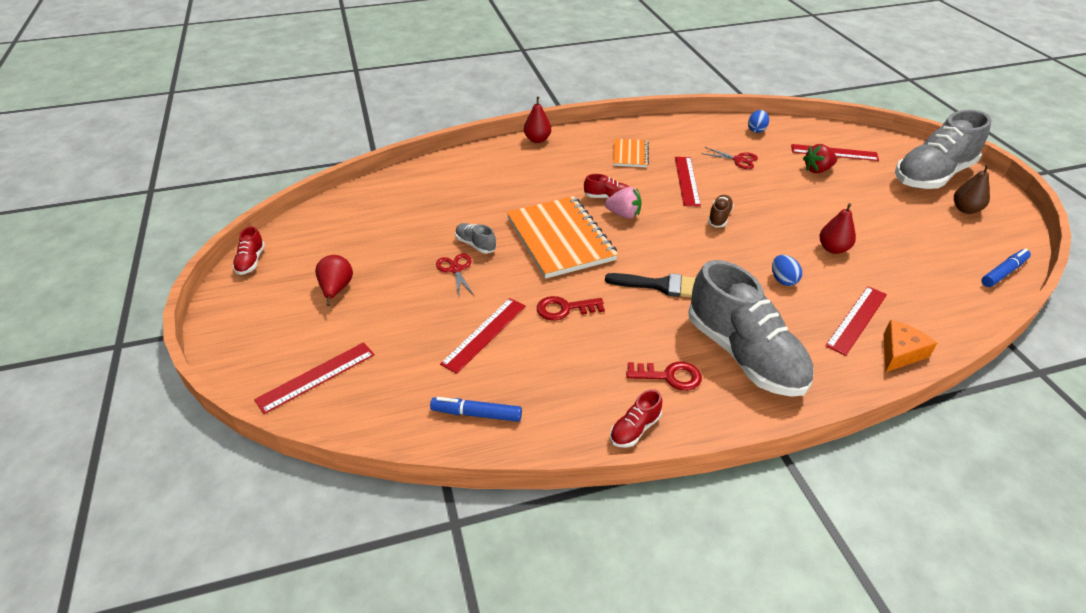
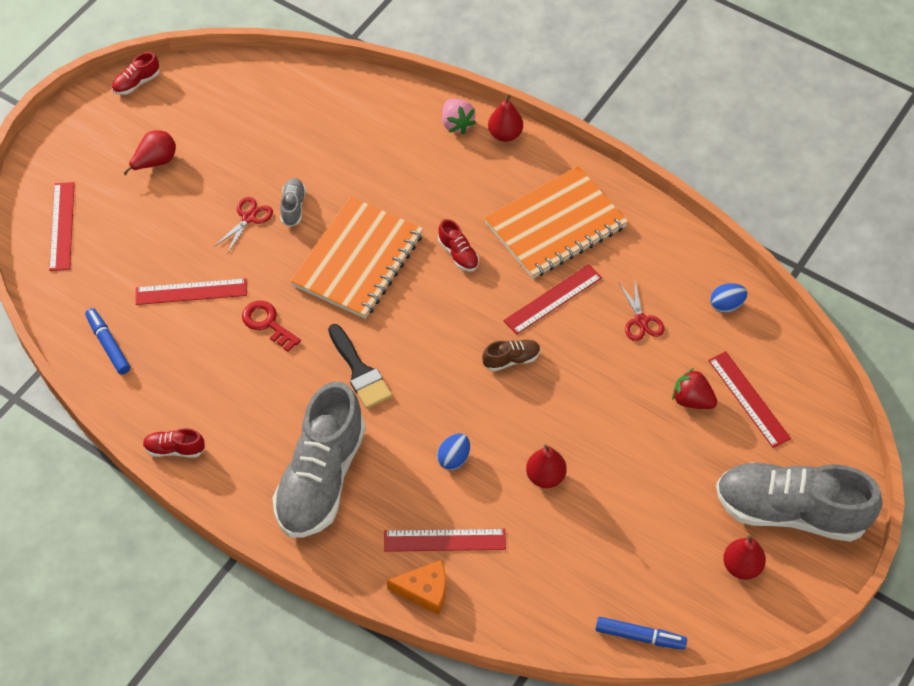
camera: 50 degrees right, 15 degrees up
(316, 377) = (62, 226): red ruler -> red ruler turned 75 degrees clockwise
(623, 214) = (442, 283): pink strawberry -> pink strawberry (456, 124)
(630, 154) = (555, 225): orange notebook -> orange notebook, size x1.93
(669, 376) = (250, 440): red key -> none
(965, 209) = (741, 566): brown pear -> red pear

